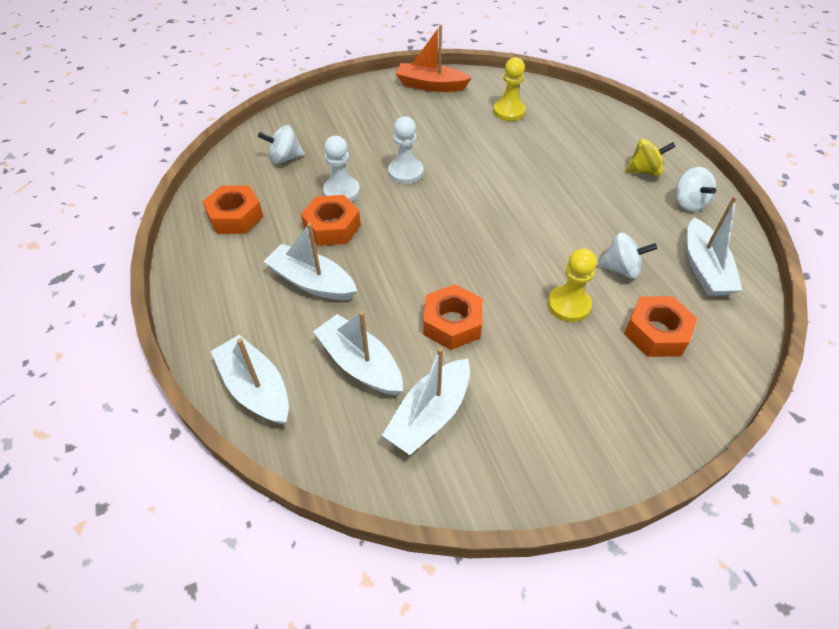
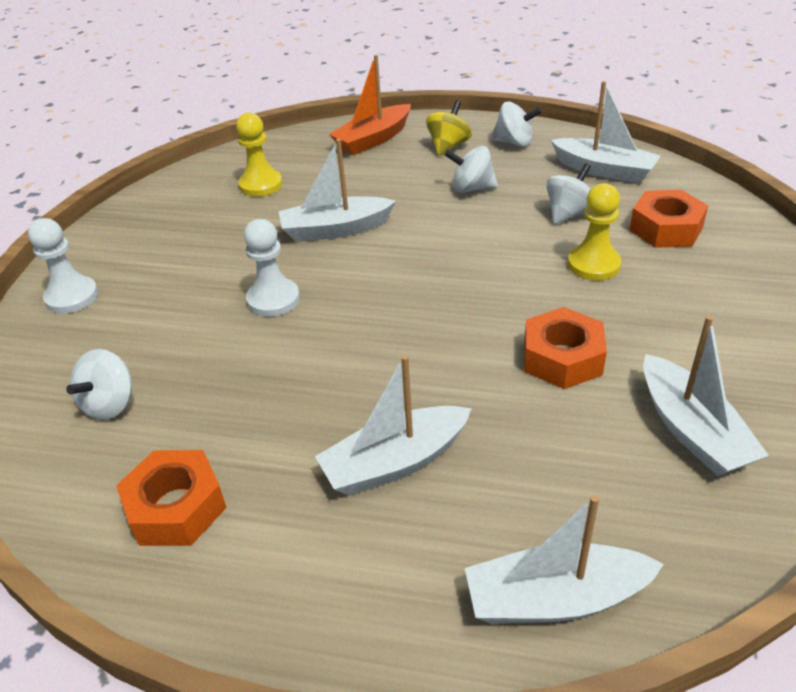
camera: 55 degrees left, 10 degrees down
(332, 227) = (307, 404): orange nut -> none
(341, 191) = (246, 370): white pawn -> white pawn (72, 297)
(360, 364) = (577, 465): white boat -> white boat (335, 229)
(431, 85) = (138, 220): orange boat -> orange boat (373, 139)
(602, 205) = (472, 188): none -> white spinning top

